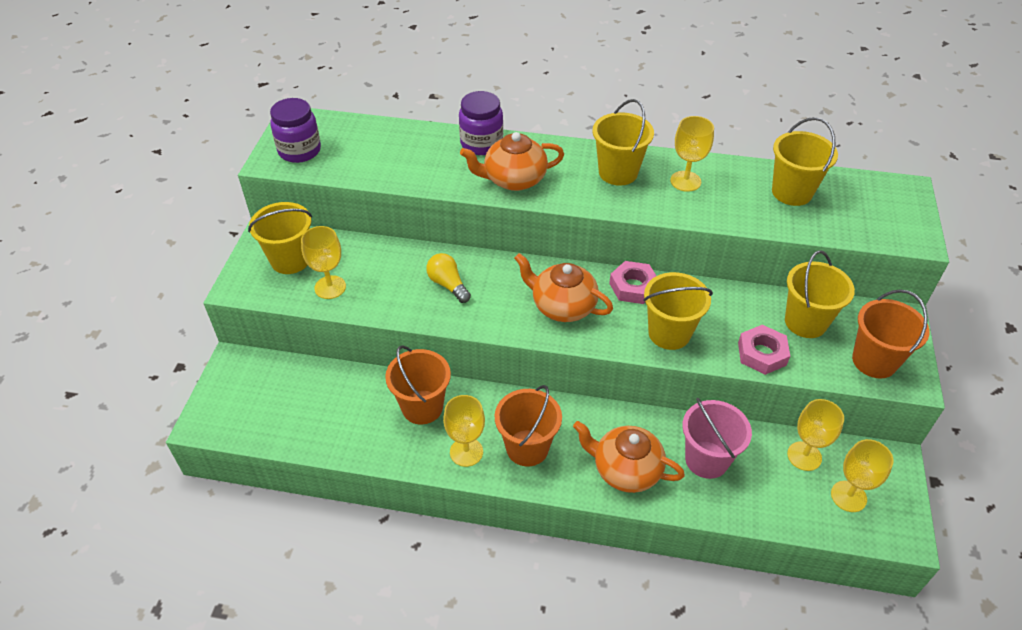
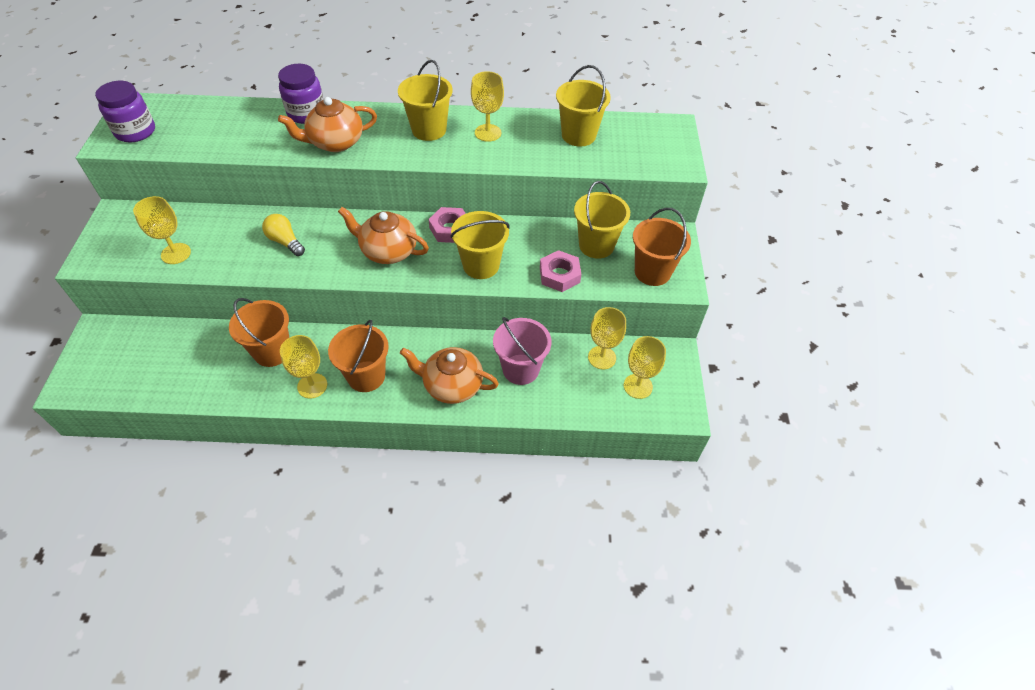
camera: 10 degrees left, 5 degrees up
(290, 260) = (138, 233): yellow bucket -> none

